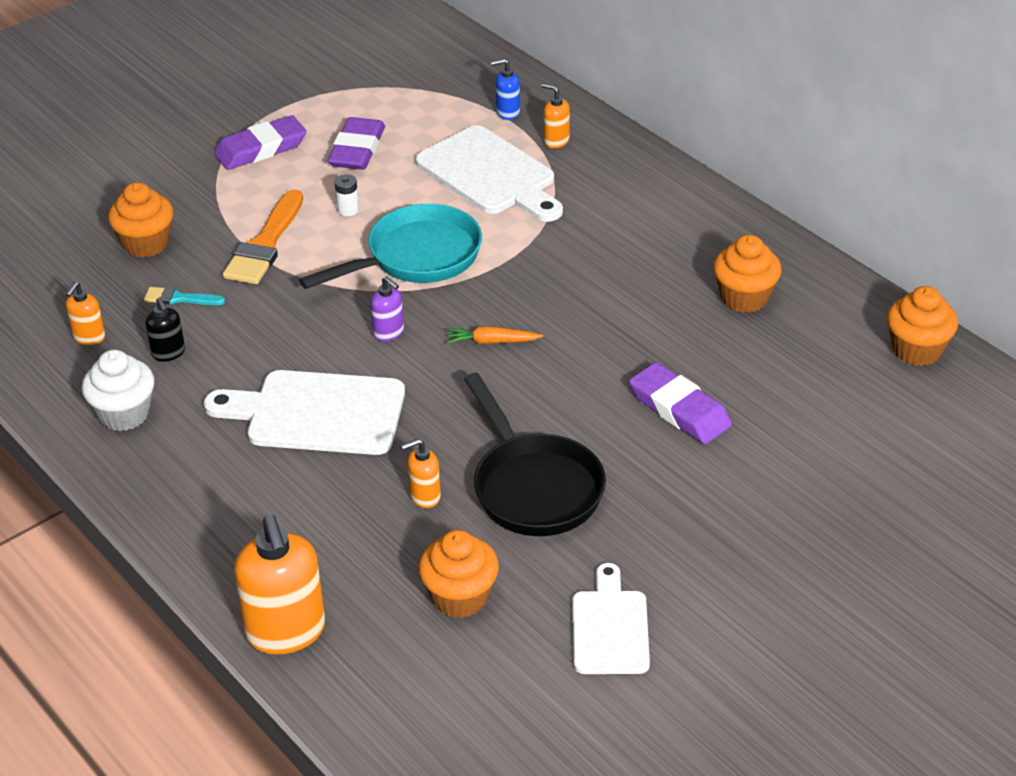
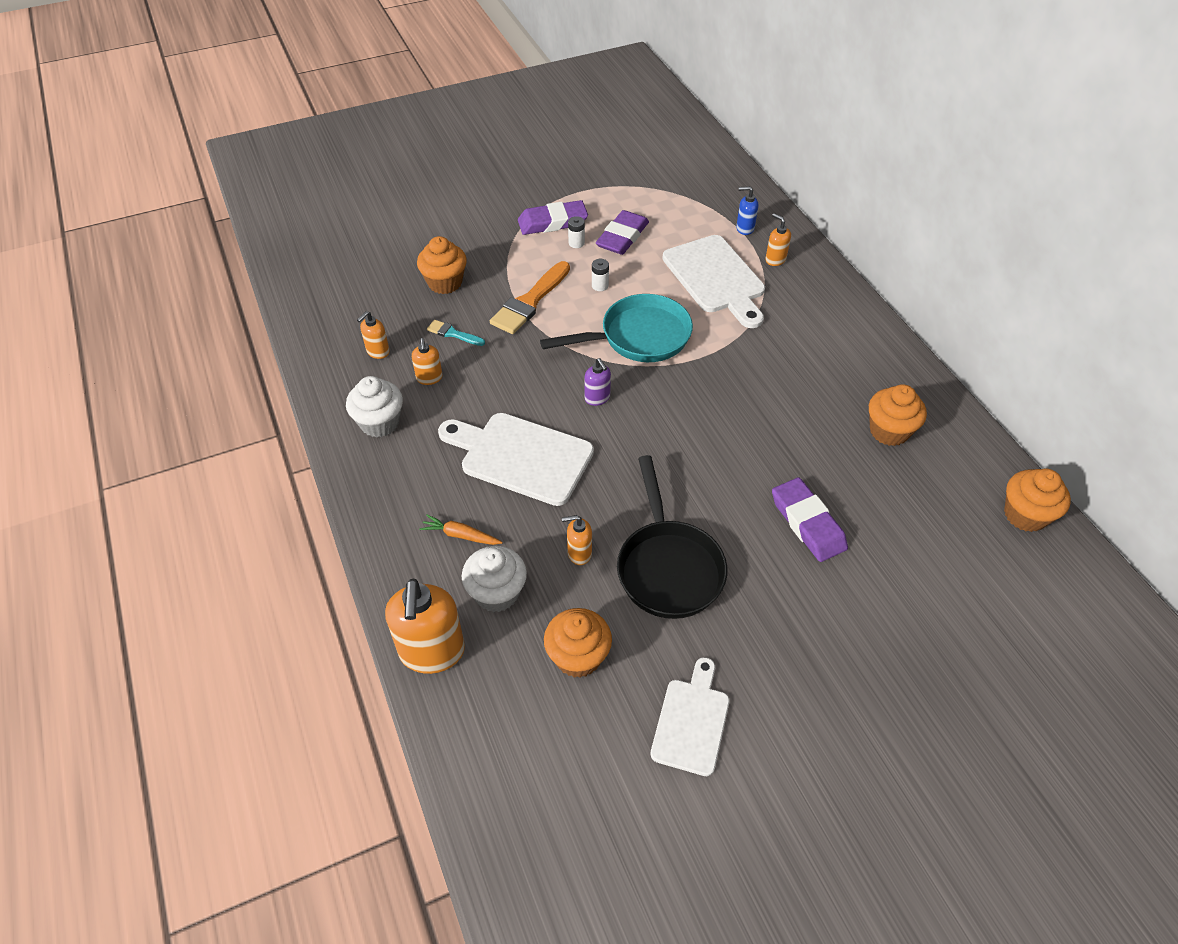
camera: 15 degrees right, 10 degrees up
(168, 353) = (429, 378): black soap dispenser -> orange soap dispenser
(300, 167) = (576, 243): none -> white battery
(341, 557) = (497, 593): none -> white cupcake
(492, 342) = (674, 425): orange carrot -> orange carrot (460, 535)

